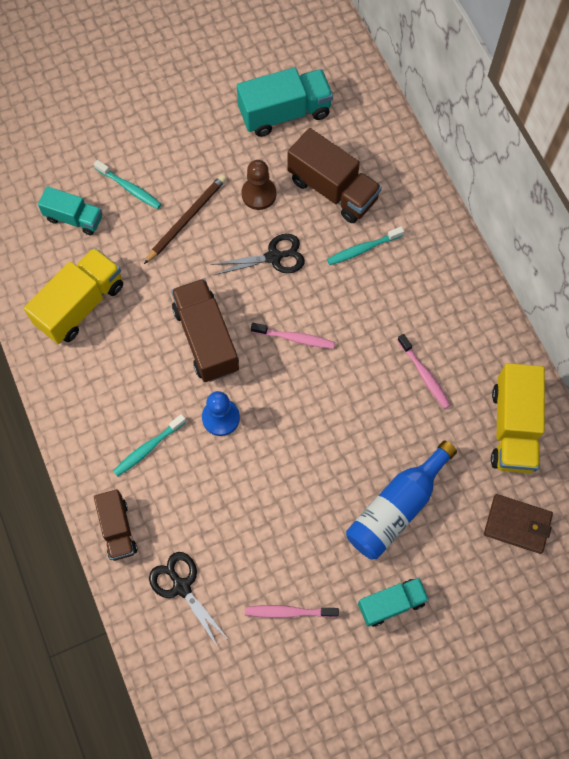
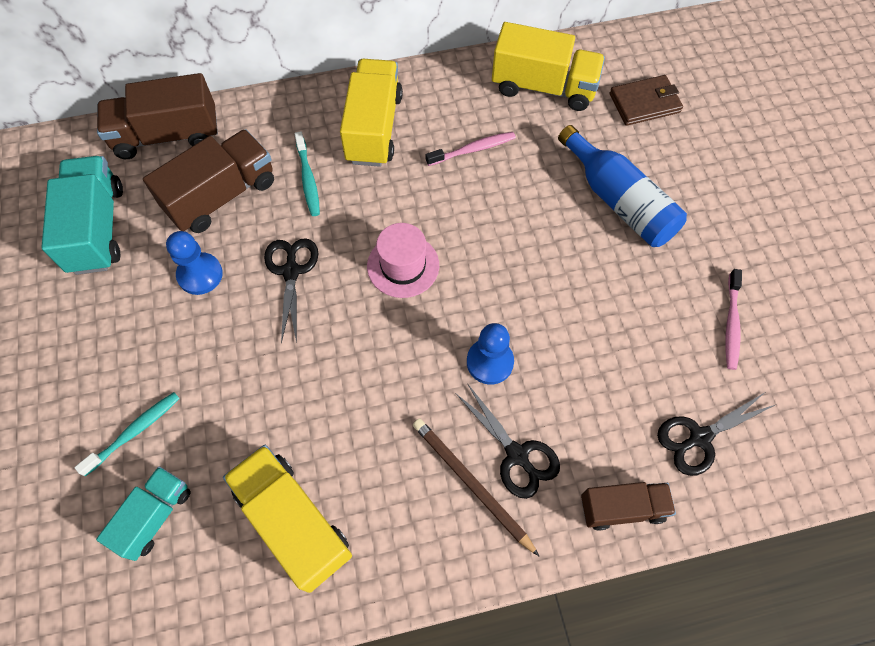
camera: 80 degrees left, 5 degrees down
(148, 448) = (517, 455): turquoise toothbrush -> black scissors
(186, 219) = (207, 365): brown pencil -> brown pencil (471, 484)
(206, 339) = (382, 364): brown truck -> brown truck (167, 135)
(259, 194) = (200, 275): brown pawn -> blue pawn
(295, 338) = (403, 266): pink toothbrush -> pink hat
(391, 603) = (723, 224): turquoise truck -> none
(428, 289) = (374, 128): none -> yellow truck
(517, 524) = (644, 103): brown wallet -> brown wallet turned 45 degrees clockwise

